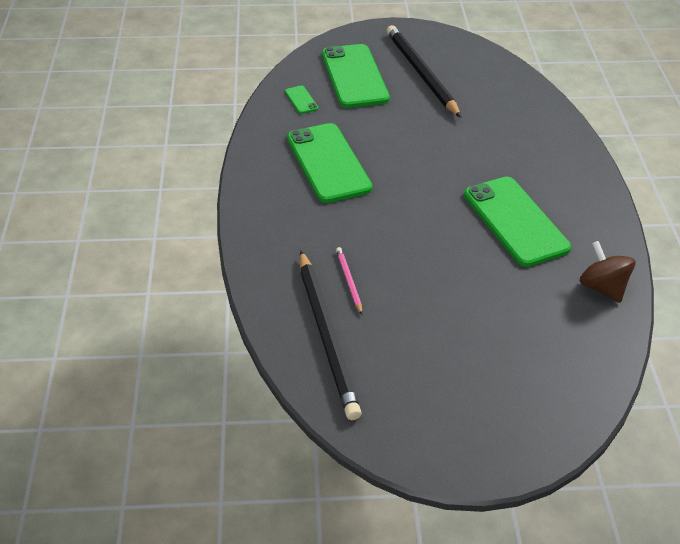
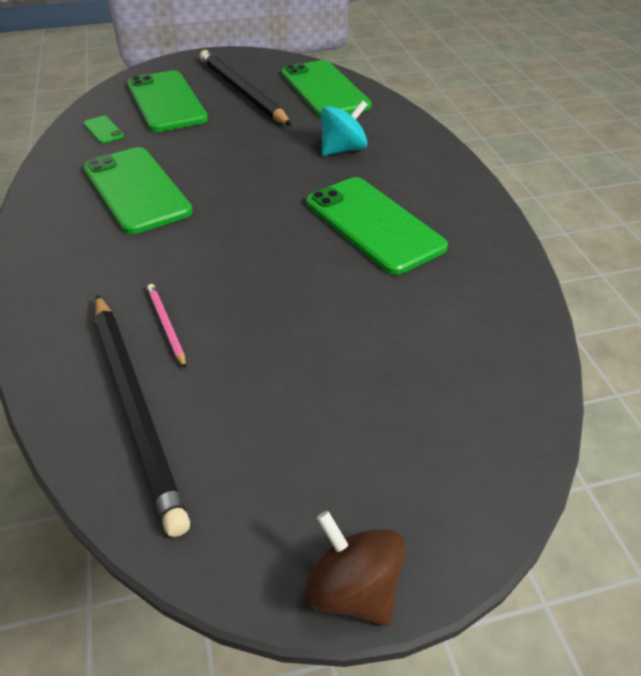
camera: 10 degrees left, 0 degrees up
(495, 80) = (325, 90): none -> green phone
(502, 146) = (343, 149): none -> turquoise spinning top
(602, 287) = (497, 286): brown spinning top -> brown spinning top (353, 588)

